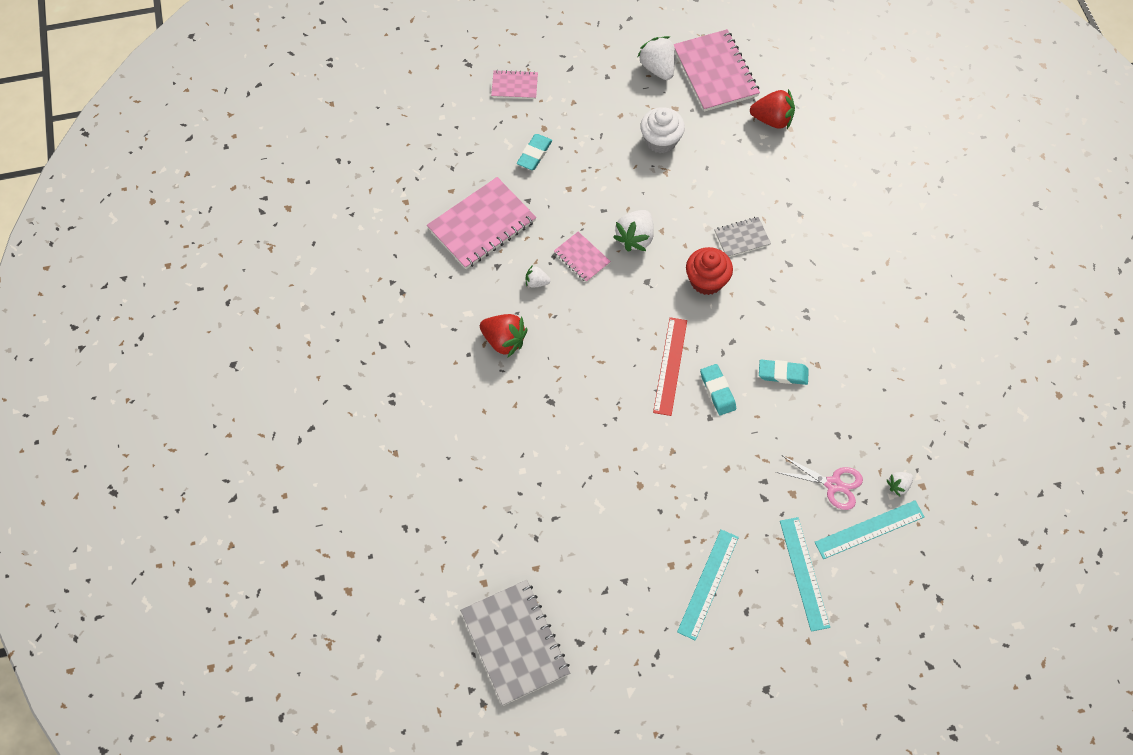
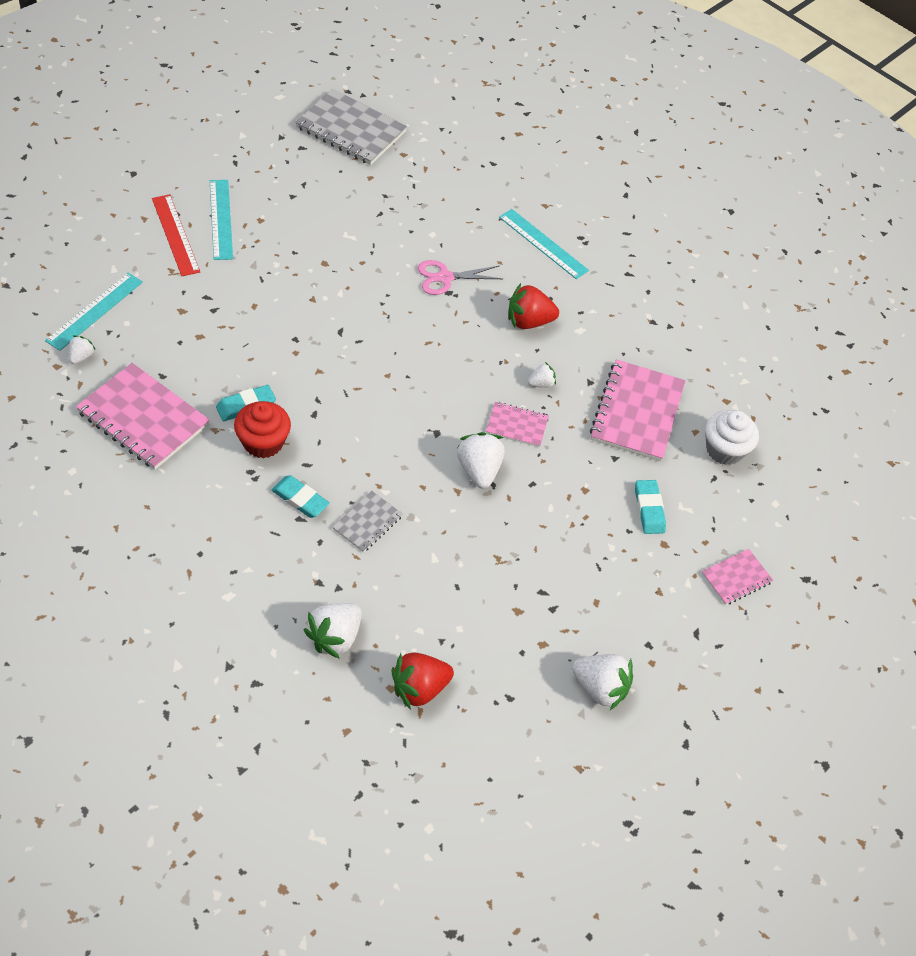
camera: 140 degrees right, 10 degrees down
(661, 140) = (530, 593): white cupcake -> white cupcake (724, 449)
(670, 366) = (361, 366): red ruler -> red ruler (175, 235)
(706, 280) = (377, 460): red cupcake -> red cupcake (263, 442)
(715, 72) = (528, 720): pink notebook -> pink notebook (143, 418)
(717, 391) = (301, 364): turquoise eraser -> turquoise eraser (300, 499)
(804, 573) = (140, 257): turquoise ruler -> turquoise ruler (543, 243)
(809, 174) = (335, 637): none -> white strawberry
(833, 484) = (146, 332): pink scissors -> pink scissors (445, 278)

